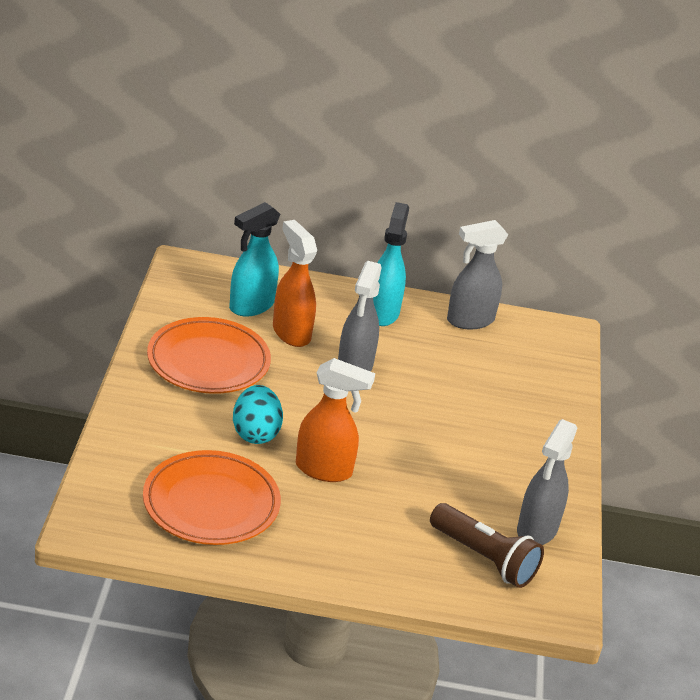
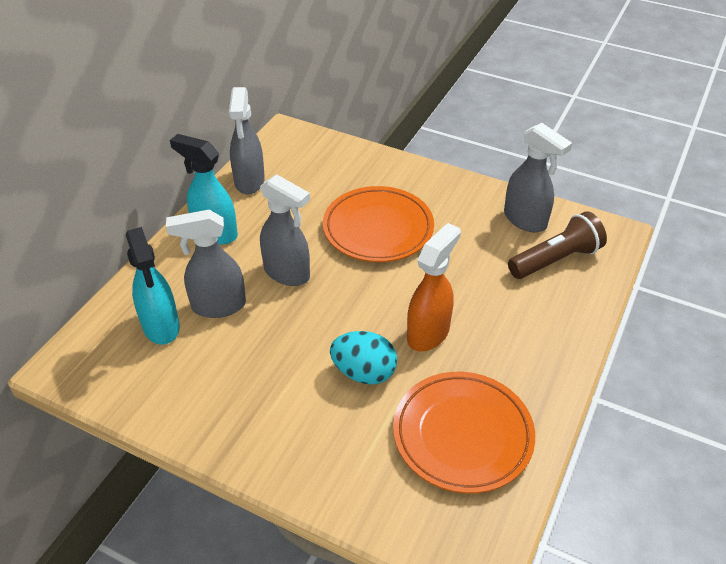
camera: 65 degrees left, 10 degrees up
(208, 362) = (239, 384): orange plate -> orange plate (378, 229)
(291, 333) = (218, 306): orange spray bottle -> grey spray bottle

